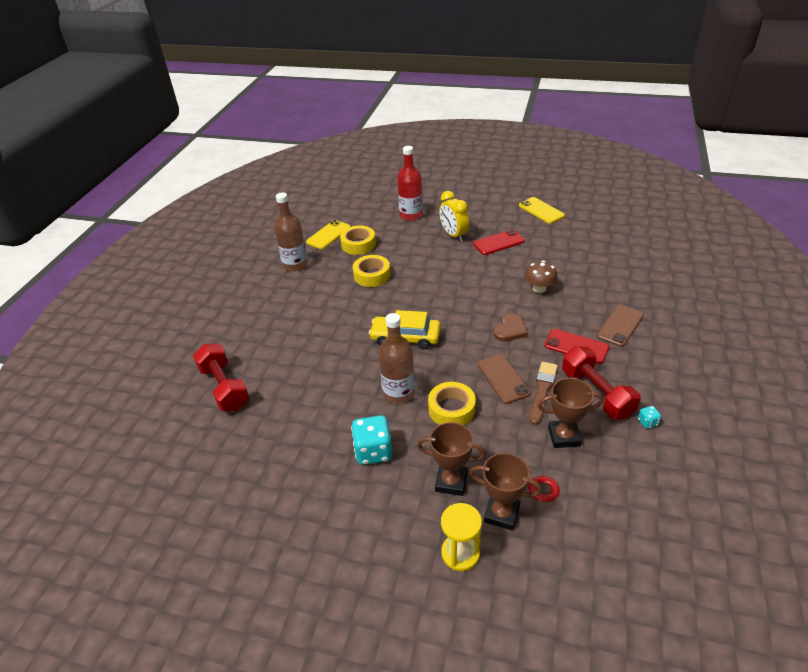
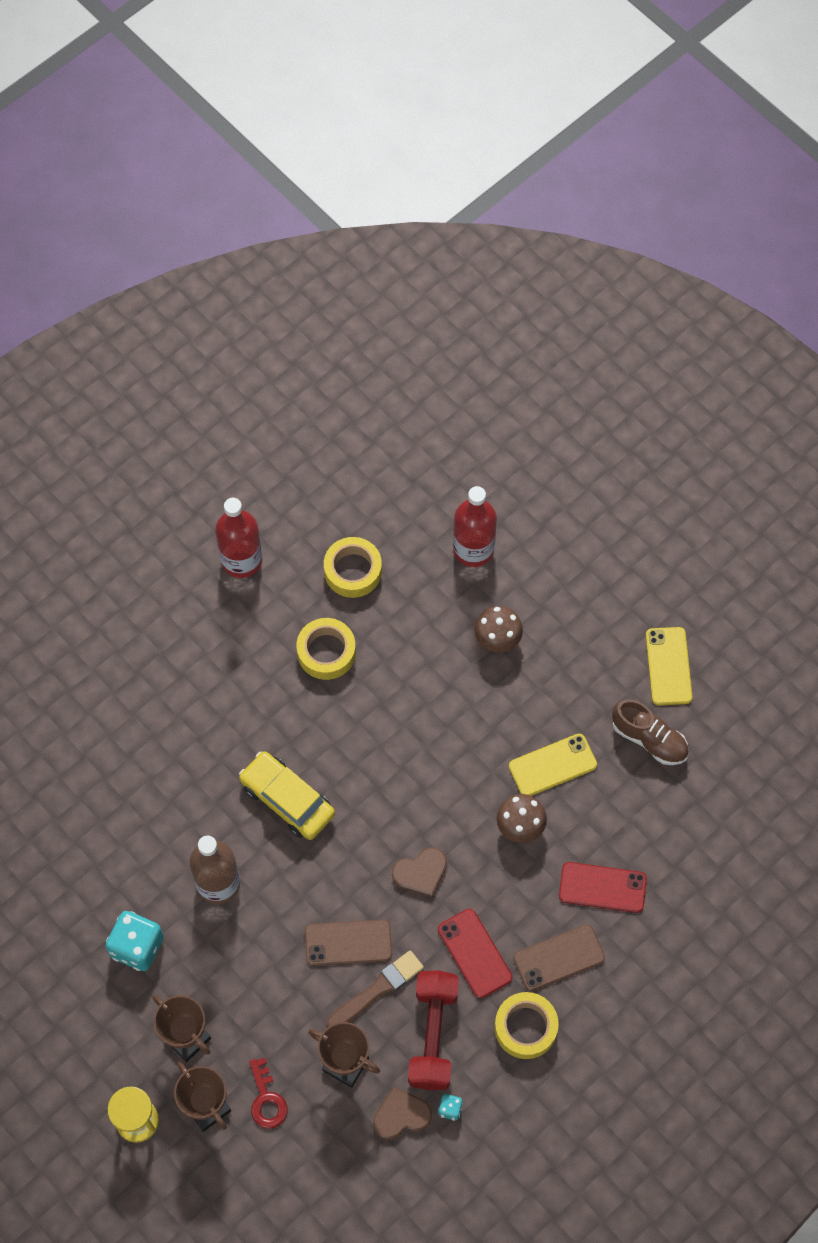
camera: 30 degrees right, 25 degrees up
(224, 387) = (35, 743): red dumbbell -> none
(295, 264) = (242, 560): brown bottle -> red bottle
(328, 235) = (326, 520): yellow phone -> yellow phone (552, 765)
(451, 409) = (258, 946): yellow tape -> yellow tape (525, 1027)
(453, 235) = (497, 638): yellow clock -> brown mushroom
(498, 243) = (545, 698): red phone -> red phone (602, 888)
(503, 379) = (348, 942): brown phone -> brown phone turned 75 degrees clockwise
(562, 234) = (649, 739): none -> brown shoe
(624, 442) = (401, 1115): none -> brown heart

